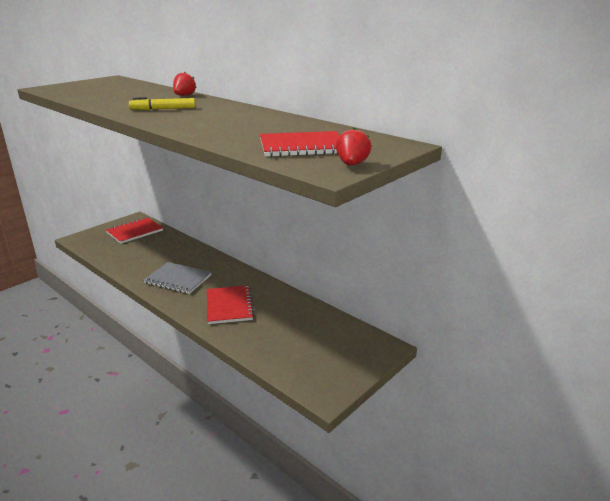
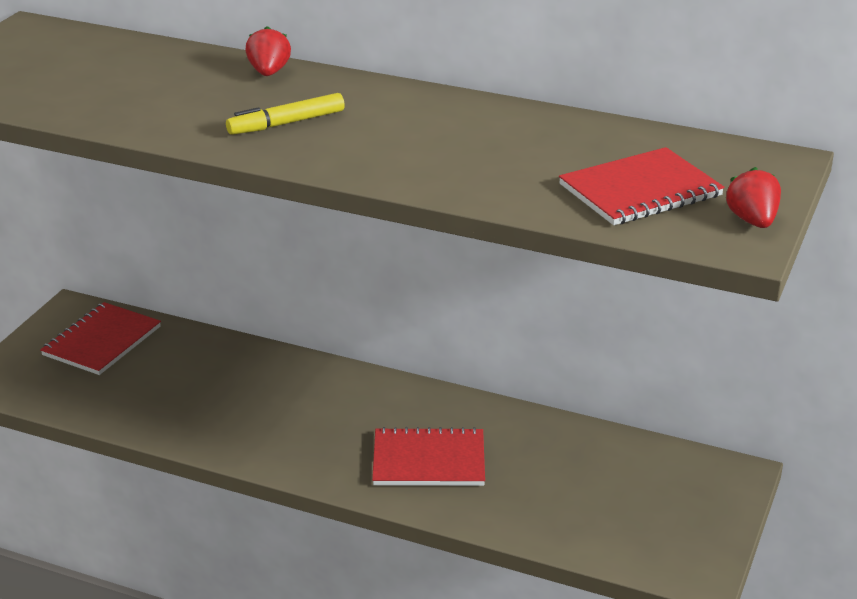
camera: 20 degrees left, 5 degrees up
(178, 279) = (289, 429): grey notebook -> none
(229, 306) = (428, 460): red notebook -> red notebook turned 60 degrees counterclockwise

